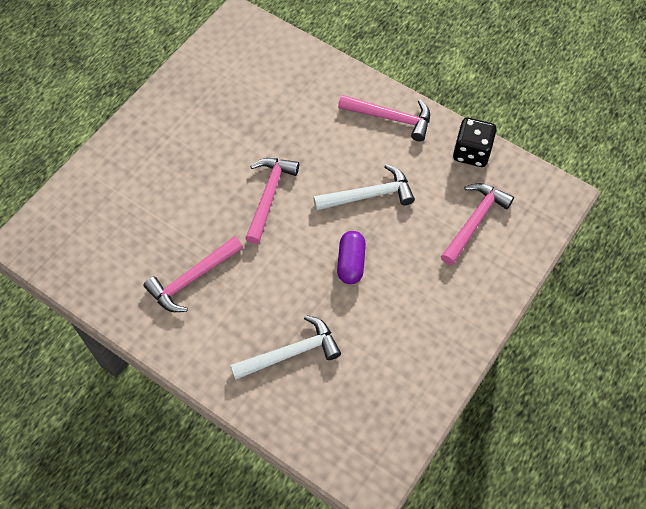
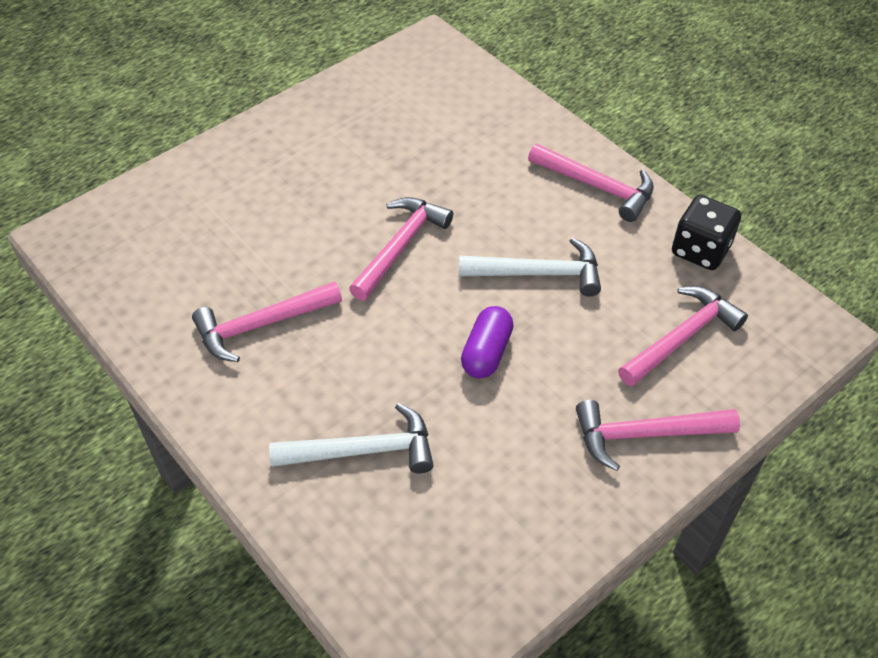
camera: 15 degrees right, 10 degrees down
(468, 296) = (645, 434): none -> pink hammer

